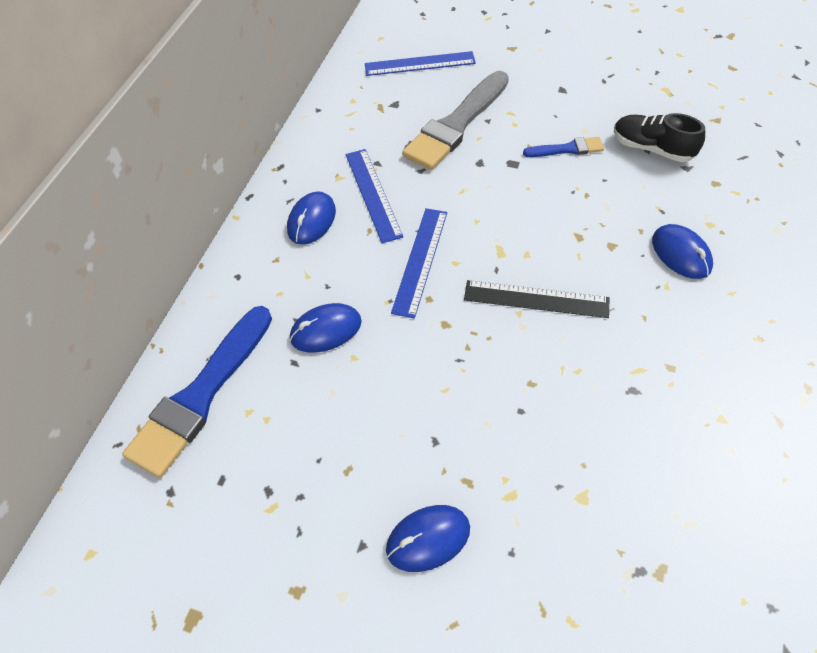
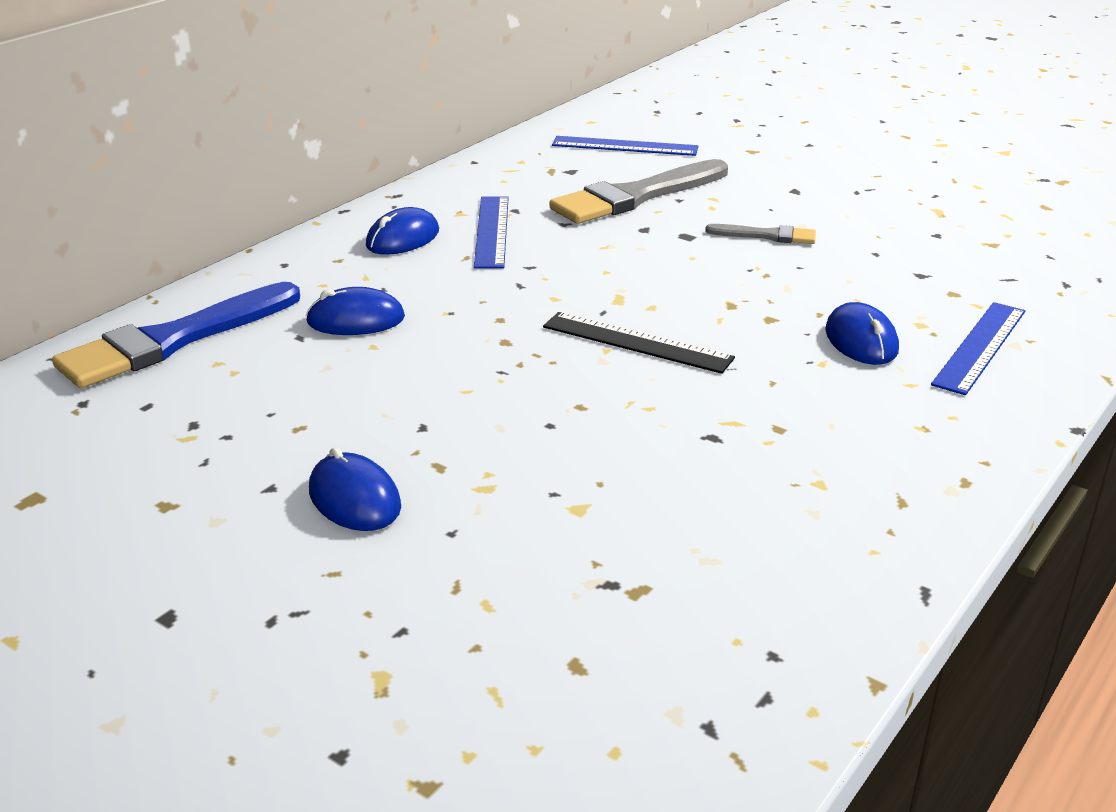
camera: 15 degrees right, 25 degrees down
(420, 261) = (511, 289): blue ruler -> blue ruler (979, 347)
(428, 539) = (354, 499): blue mouse -> blue mouse turned 60 degrees clockwise
(567, 149) = (766, 236): blue brush -> grey brush
(651, 148) = (883, 252): black shoe -> none

